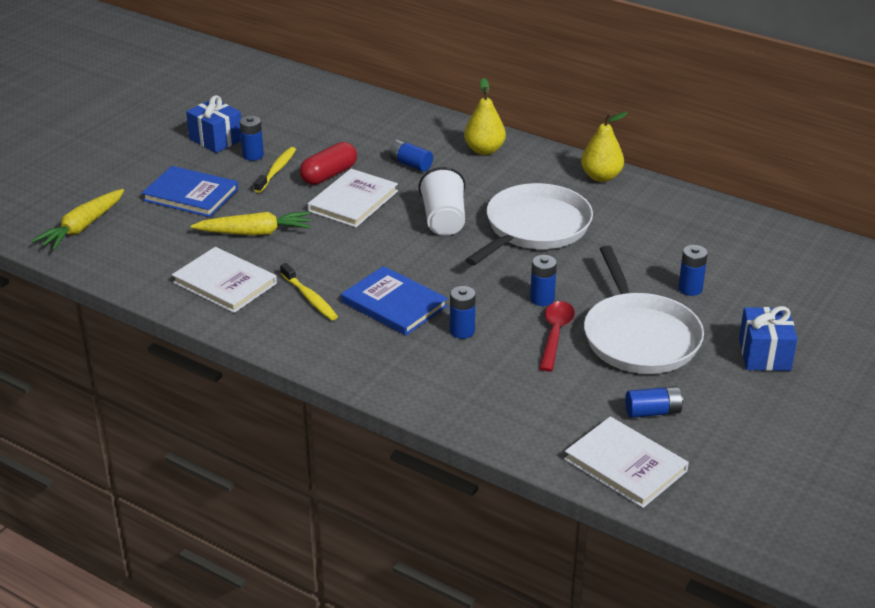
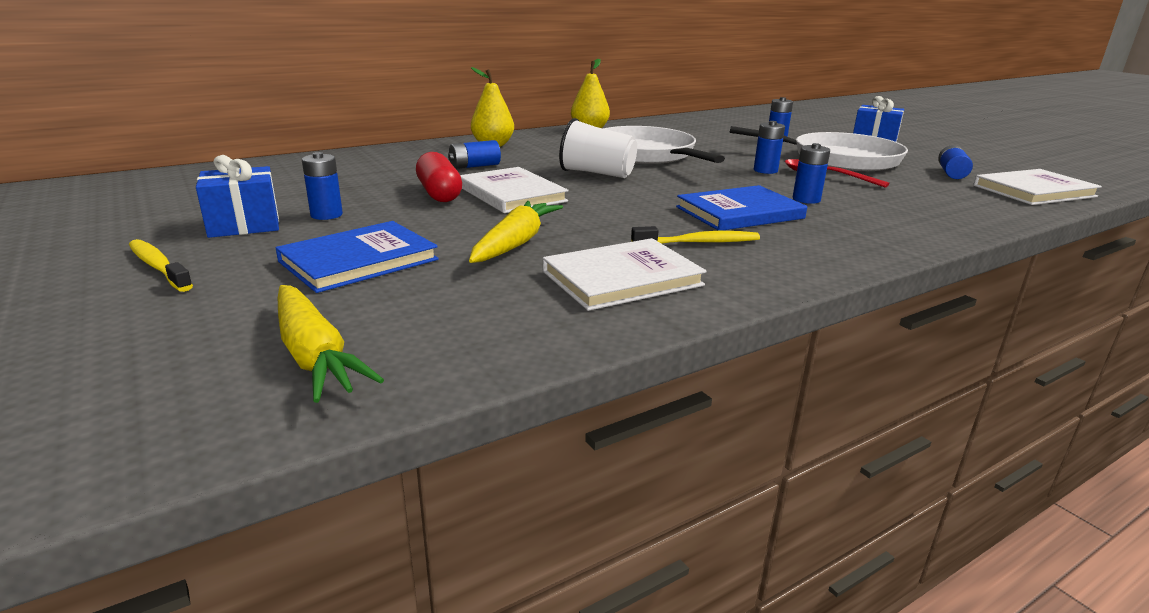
camera: 65 degrees left, 10 degrees down
(276, 170) = (385, 211): yellow toothbrush -> yellow toothbrush (158, 266)

